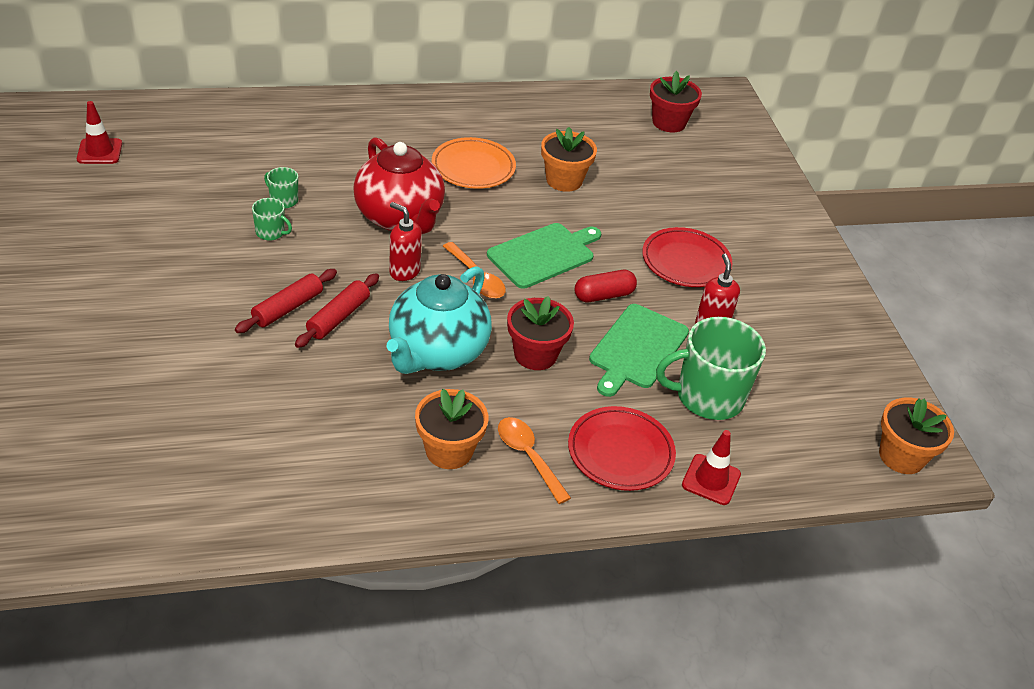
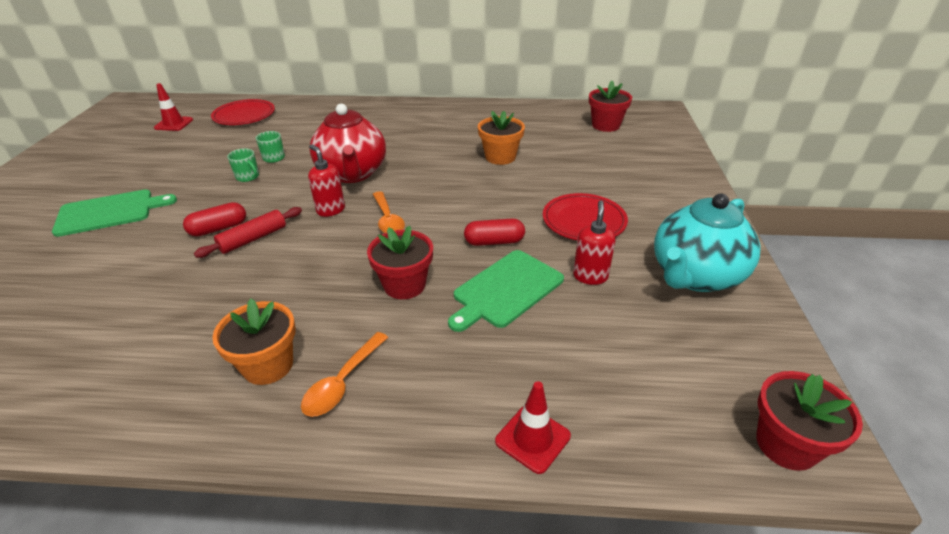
camera: 20 degrees right, 5 degrees down
(288, 308) = (218, 228): red rolling pin -> red capsule
(437, 352) = (316, 274): turquoise teapot -> turquoise teapot (695, 276)
(473, 167) = (431, 145): orange plate -> none
(528, 456) = (342, 382): orange spoon -> orange spoon turned 135 degrees counterclockwise
(544, 254) = (456, 206): green cutting board -> green cutting board (109, 212)
(620, 452) = (442, 391): red plate -> red plate (244, 116)
(708, 396) = (562, 344): green mug -> none
(901, 456) = (786, 444): orange flower pot -> red flower pot

